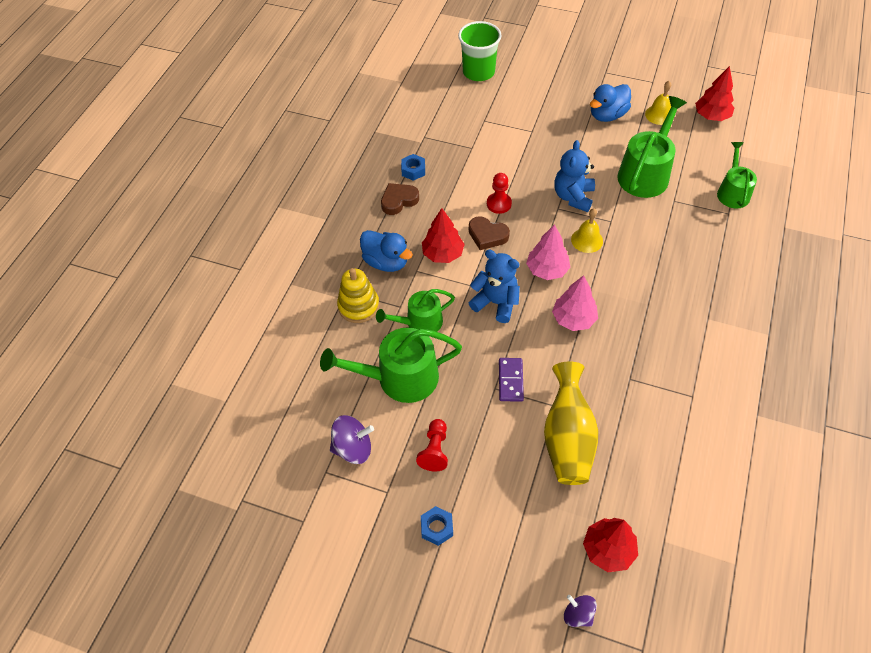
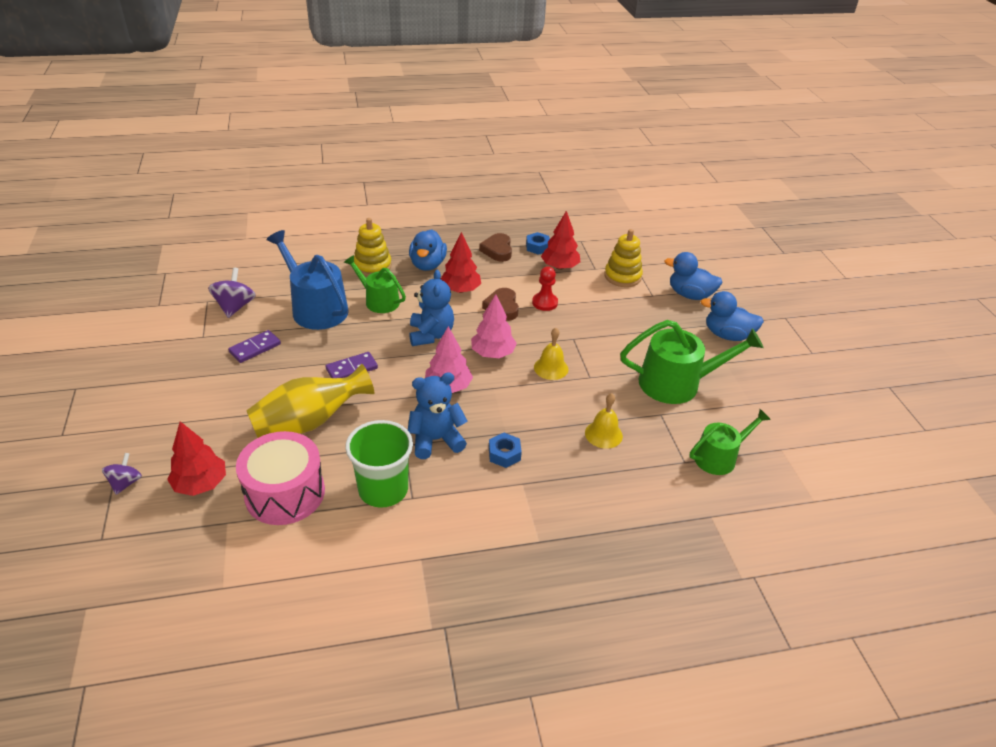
camera: 55 degrees right, 15 degrees down
(353, 448) = (235, 307): purple spinning top -> purple spinning top turned 135 degrees counterclockwise
(399, 200) = (497, 250): brown heart -> brown heart turned 120 degrees counterclockwise
(400, 378) = (316, 308): green watering can -> blue watering can
(435, 450) = (255, 348): red pawn -> purple domino
(437, 528) = (180, 372): blue nut -> blue nut (504, 454)
(478, 72) = (690, 244): green cup -> green cup (383, 489)
(495, 136) = (622, 276): none -> yellow stacking toy
(545, 109) = (690, 295): none -> blue duck
(573, 197) = (596, 344): blue teddy bear -> blue teddy bear (436, 440)
(648, 486) = (285, 493): none -> pink drum
(659, 115) = (770, 370): yellow bell -> yellow bell (603, 434)
(711, 116) = (814, 410): red tree -> red tree (560, 267)

